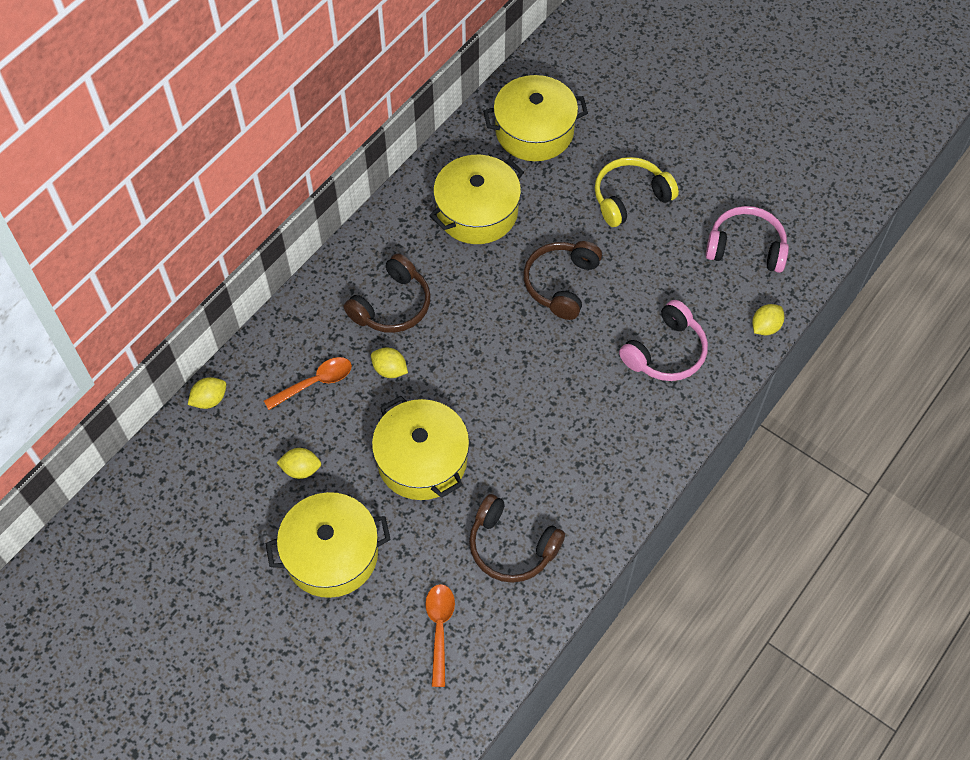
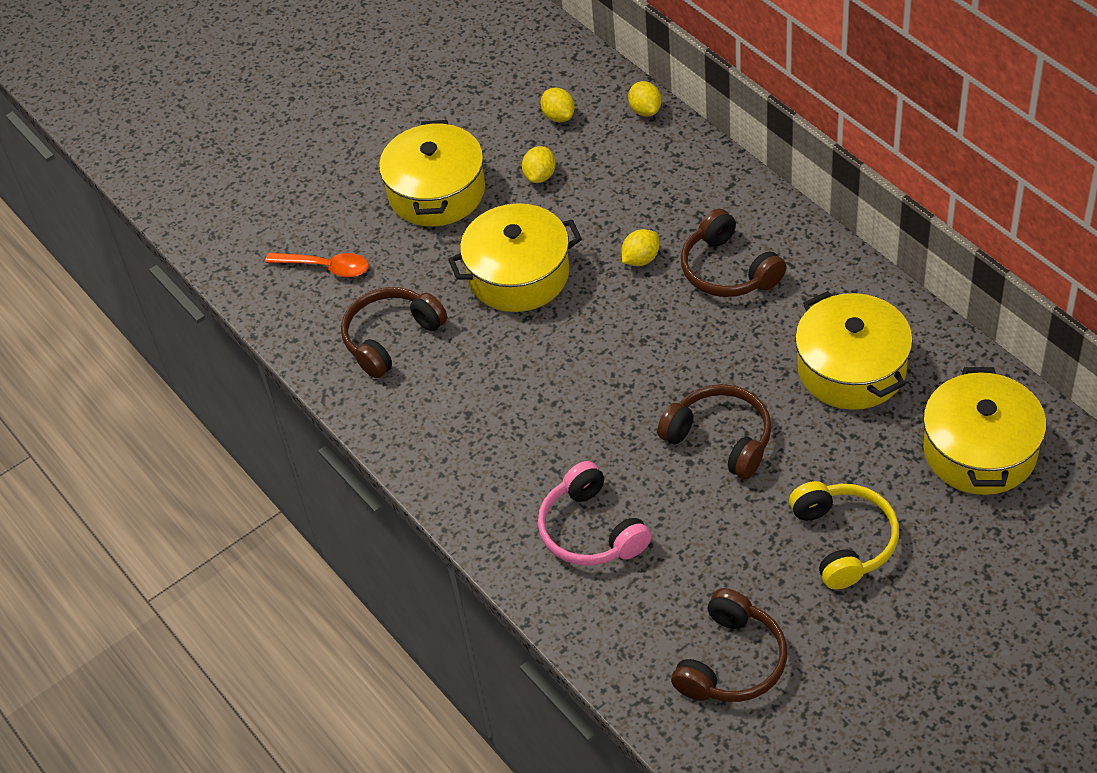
camera: 110 degrees right, 10 degrees down
(315, 383) = (642, 194): orange spoon -> none
(746, 247) = (731, 662): pink headphones -> brown headphones
(765, 327) = (598, 652): yellow lemon -> yellow lemon (558, 116)

